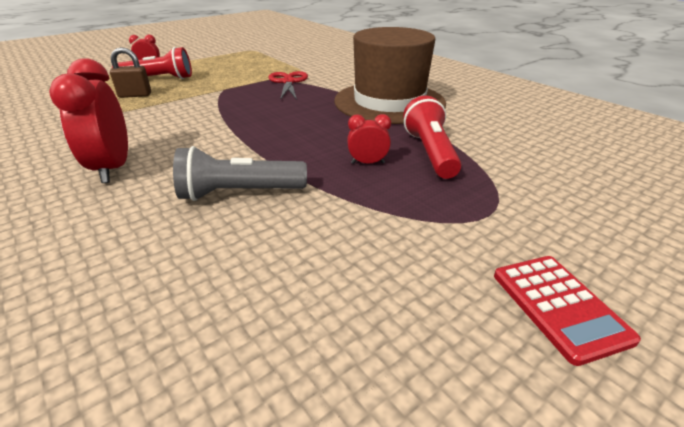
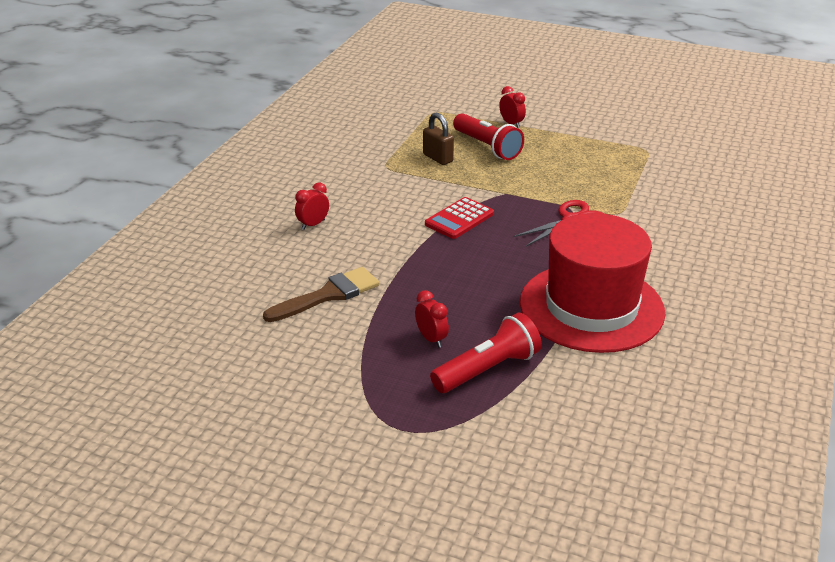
camera: 60 degrees right, 0 degrees up
(112, 168) = (313, 224): red clock -> red clock, size x0.52
(239, 193) = (328, 295): grey flashlight -> brown brush
(389, 102) = (591, 307): brown hat -> red hat
(559, 306) = (306, 481): red calculator -> red calculator (459, 219)

